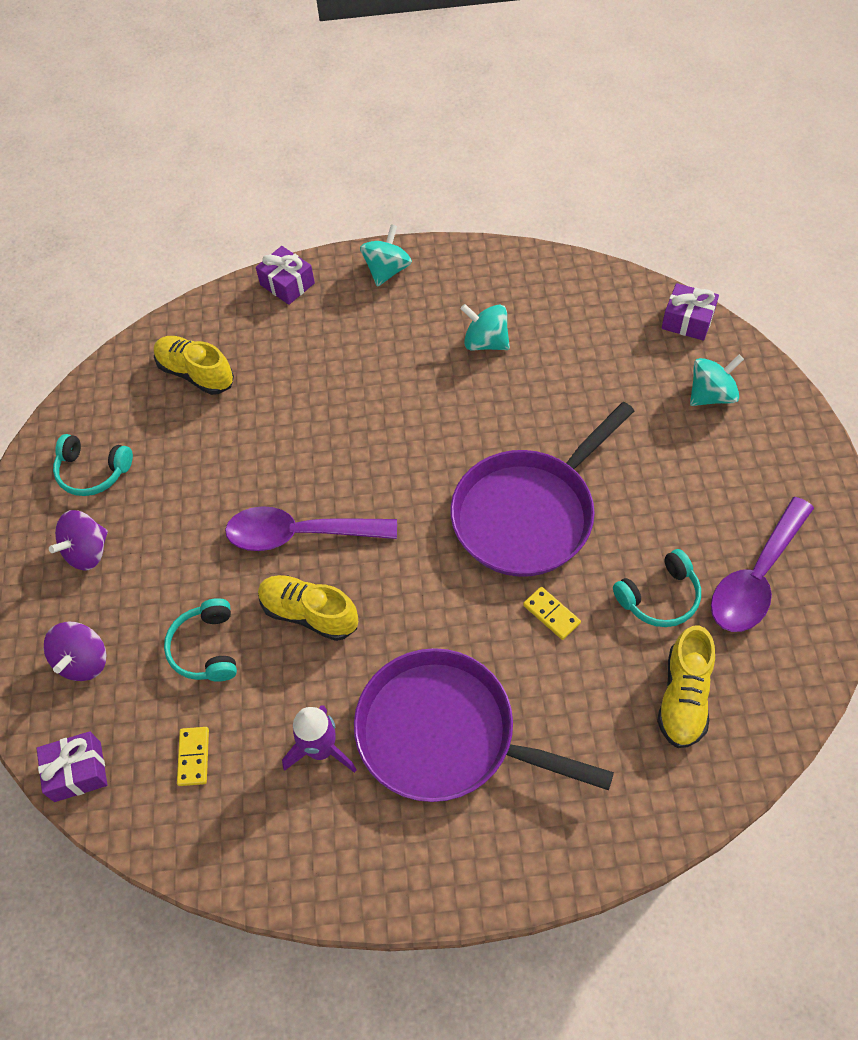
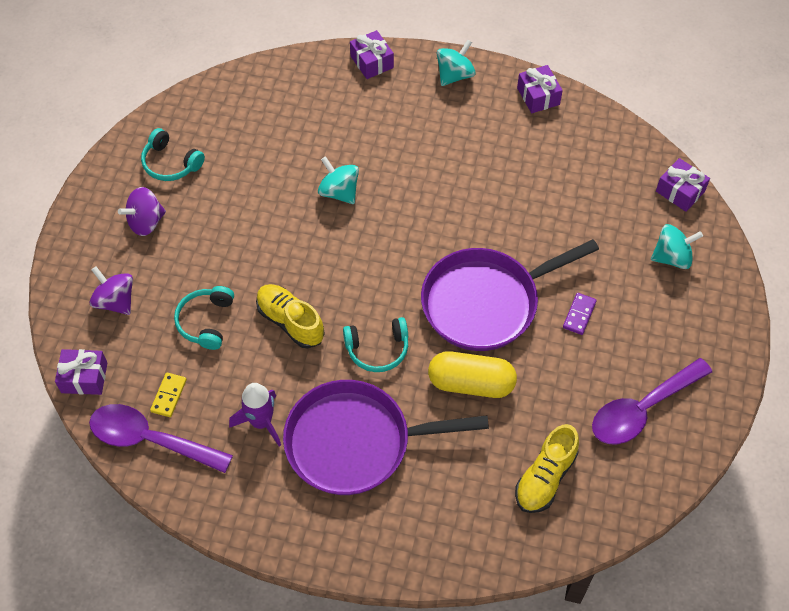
camera: 15 degrees right, 0 degrees up
(84, 661) = (115, 301): purple spinning top -> purple spinning top turned 105 degrees clockwise
(196, 373) = (274, 112): yellow shoe -> none
(299, 534) = (306, 261): purple spoon -> purple spoon (150, 440)
(445, 734) = (355, 442): purple pan -> purple pan turned 45 degrees counterclockwise
(485, 342) = (509, 158): turquoise spinning top -> turquoise spinning top (339, 192)
(489, 265) = (538, 96): none -> purple gift
(551, 614) = (471, 383): yellow domino -> yellow capsule
(639, 493) = (579, 315): none -> purple domino
(660, 597) = (560, 398): turquoise headphones -> turquoise headphones (377, 349)

